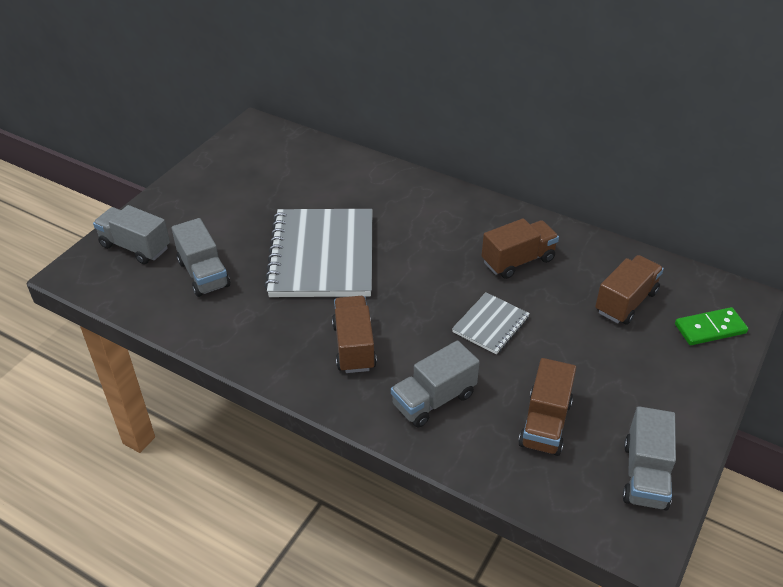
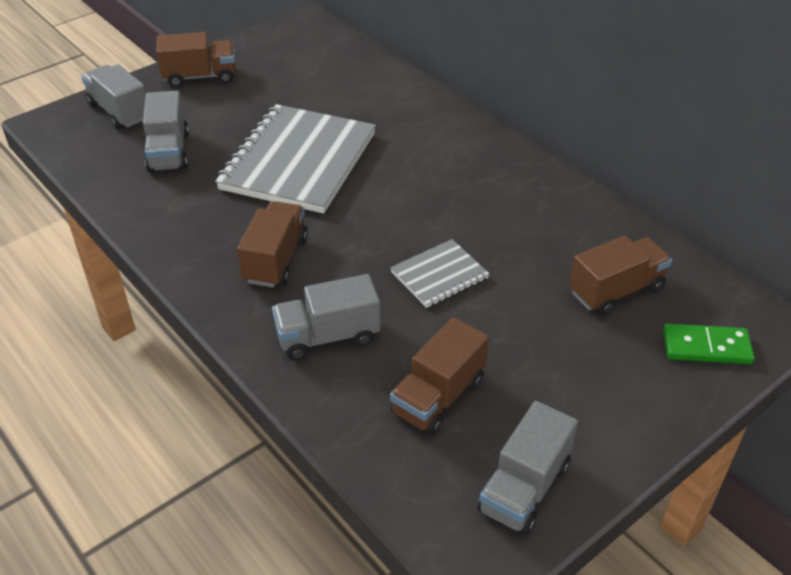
camera: 20 degrees right, 0 degrees up
(518, 261) = (512, 216): brown truck -> brown truck (200, 77)

